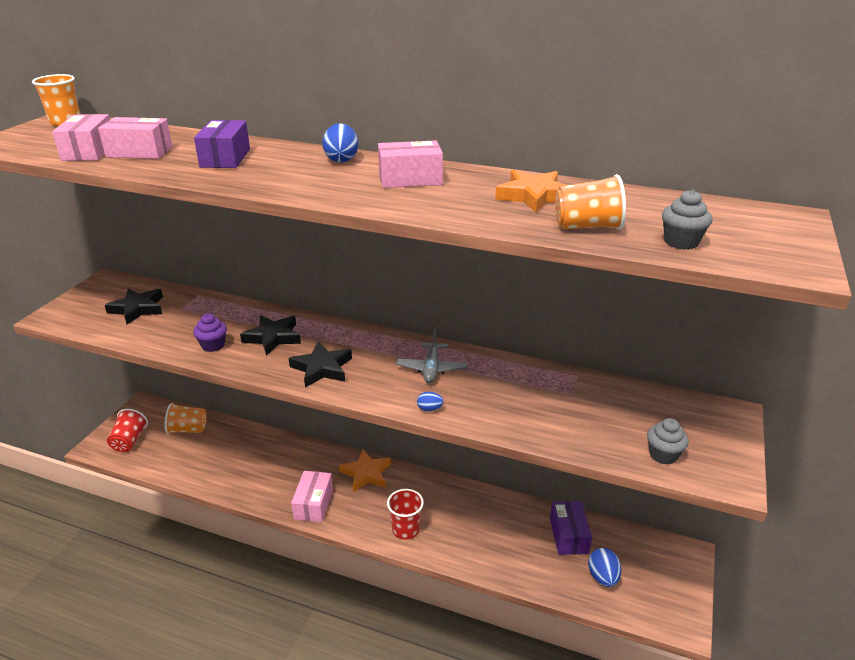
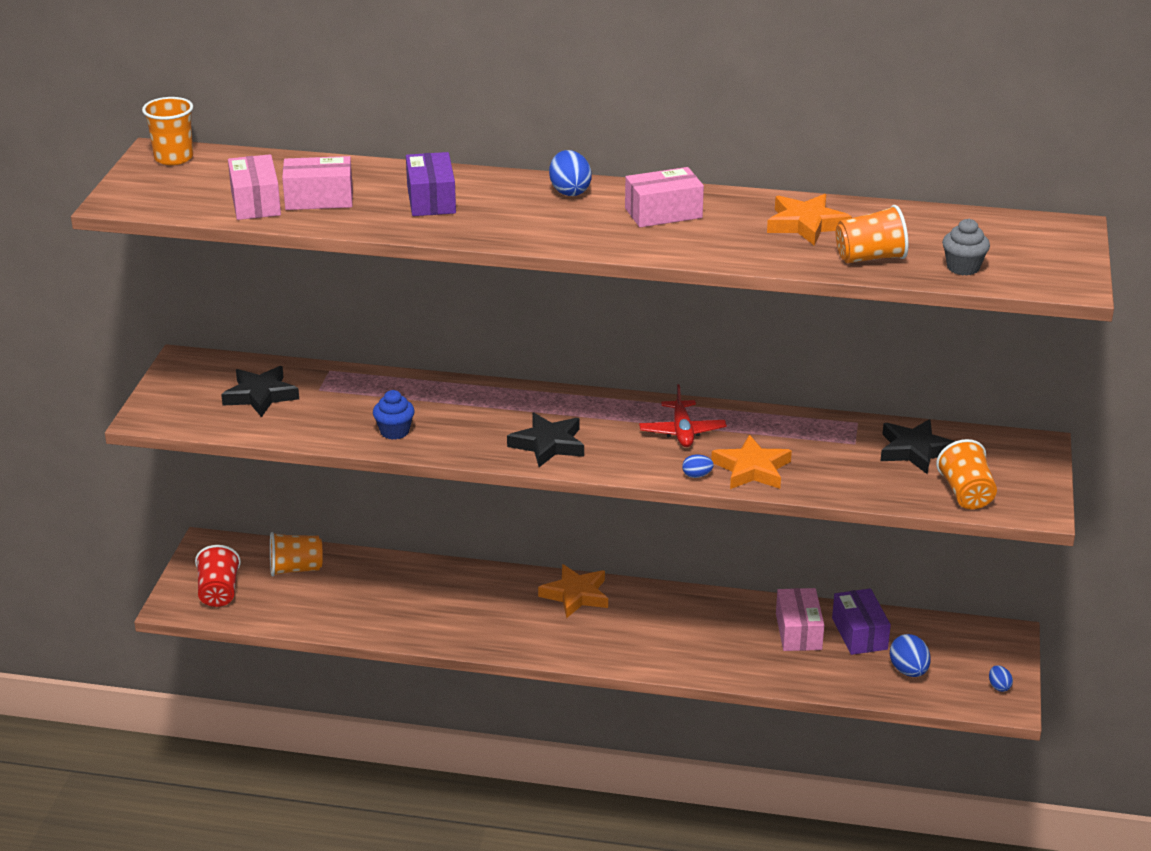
camera: 10 degrees left, 0 degrees up
(213, 345) = (394, 431): purple cupcake -> blue cupcake
(273, 337) = (466, 414): black star -> black star (915, 451)
(313, 504) = (519, 637): pink box -> pink box (798, 631)
(406, 529) = (652, 651): red cup -> none
(431, 368) = (682, 431): grey plane -> red plane
(478, 408) = (752, 469): none -> orange star
(663, 455) = (966, 494): grey cupcake -> orange cup
(677, 604) = (999, 686): none -> blue egg

